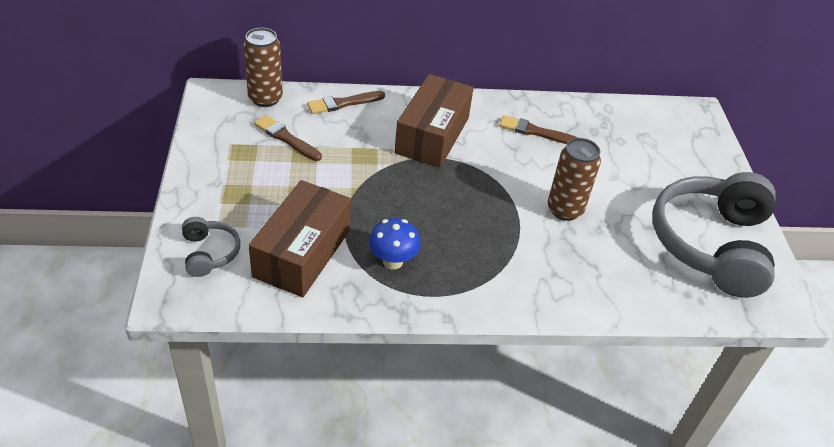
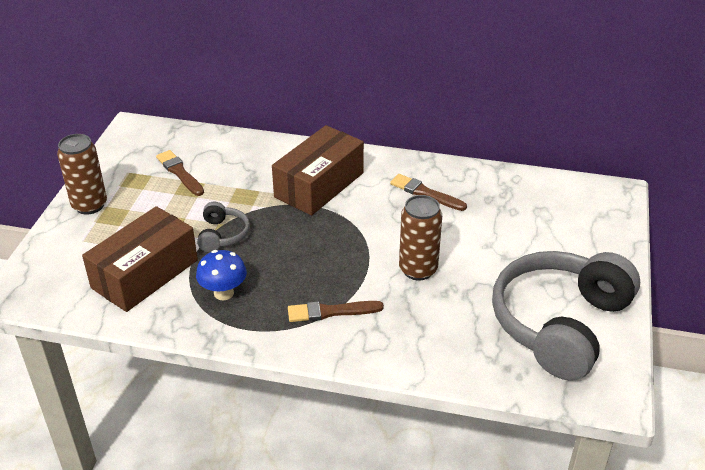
camera: 20 degrees right, 5 degrees down
(209, 253) = (64, 262): grey headphones -> grey headphones (222, 235)
(265, 98) = (178, 136): brown can -> brown can (89, 205)
(343, 103) = (248, 147): brown brush -> brown brush (331, 312)

